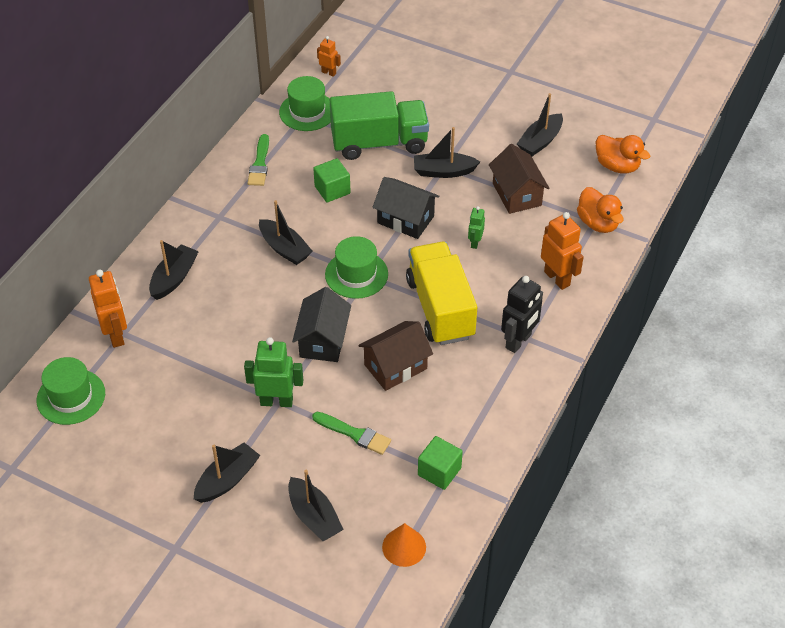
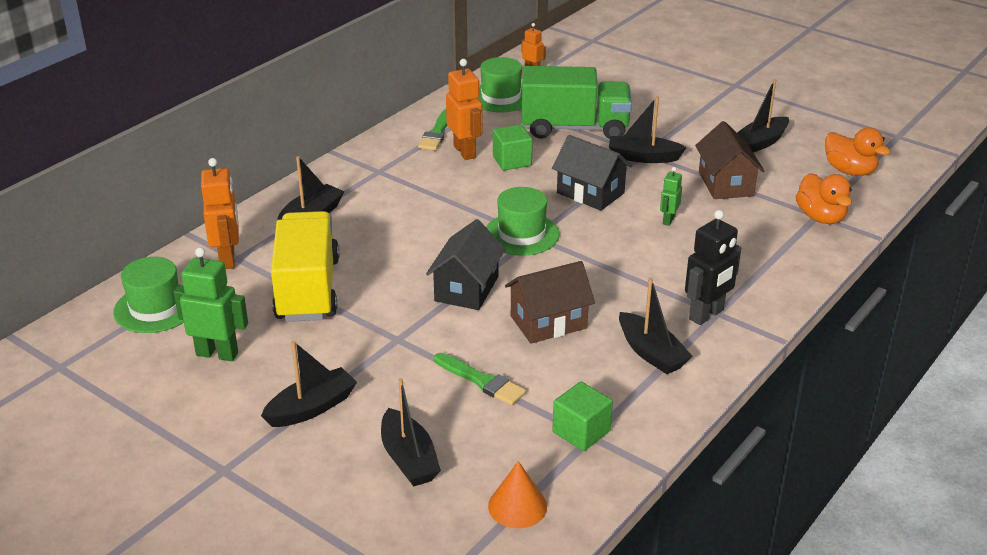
camera: 10 degrees right, 15 degrees down
(276, 401) = (395, 339): green robot -> green robot (217, 353)
(284, 248) = (444, 204): black boat -> black boat (651, 353)
(440, 308) = (615, 274): yellow truck -> yellow truck (308, 289)
(557, 278) = (764, 261): orange robot -> orange robot (465, 152)

